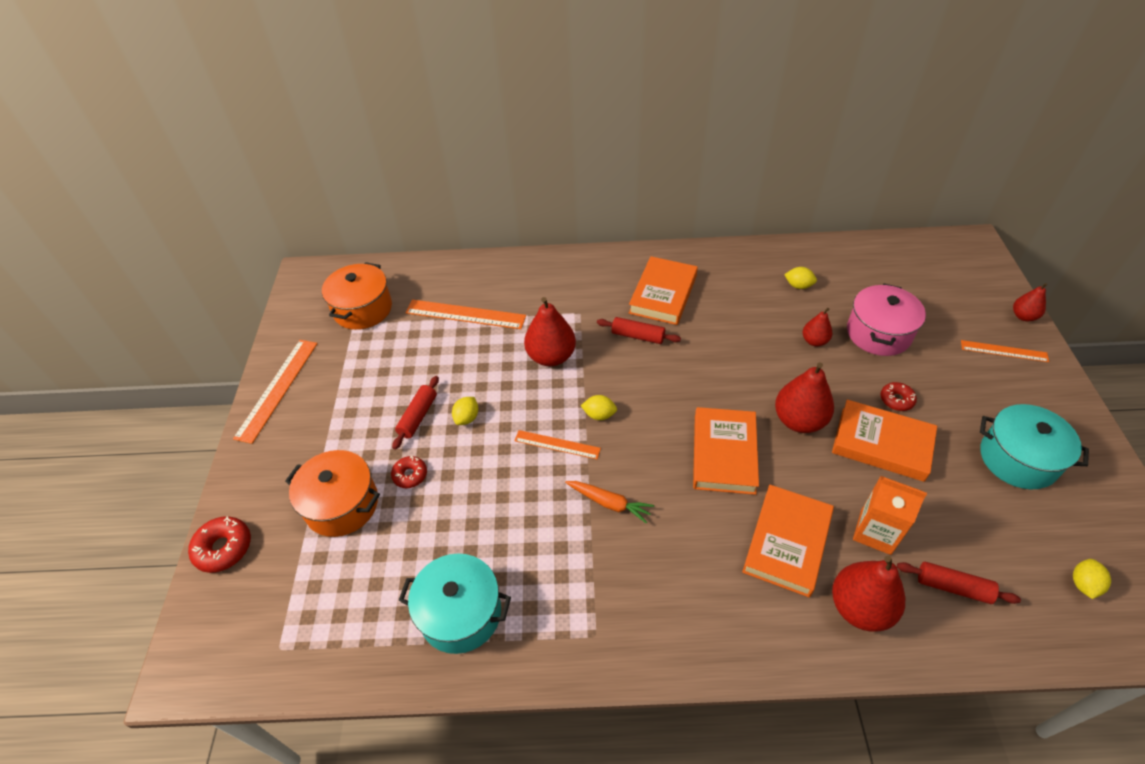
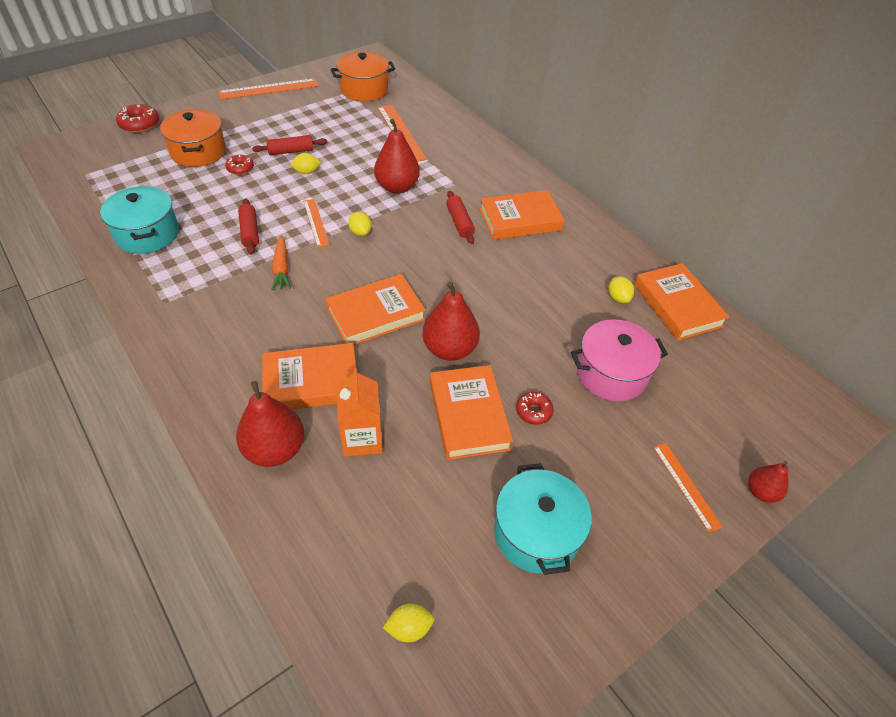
camera: 50 degrees right, 0 degrees up
(814, 341) = (556, 330): red pear -> none
(826, 258) = (677, 305): none -> orange book
(953, 587) = (337, 513): red rolling pin -> red rolling pin (250, 232)

